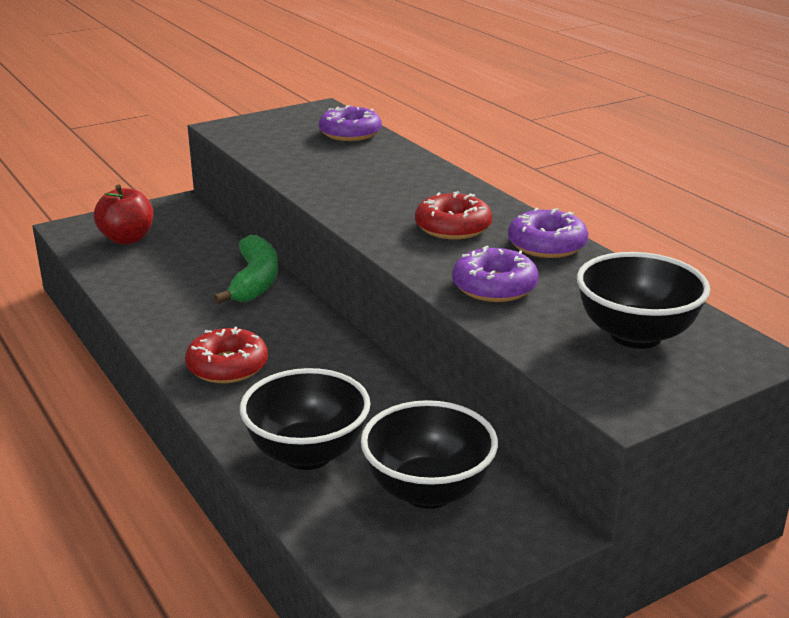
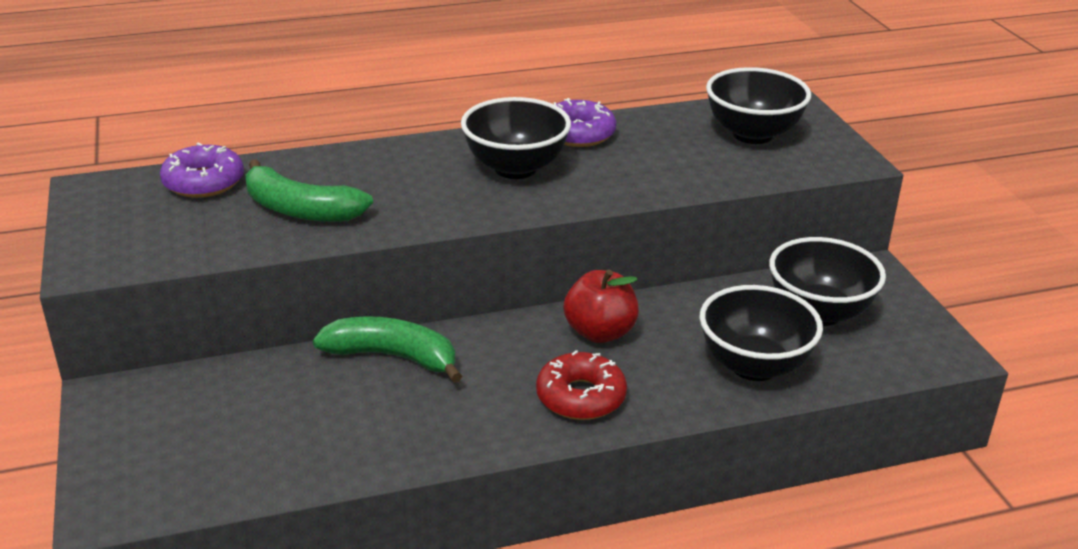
camera: 75 degrees left, 5 degrees up
(127, 239) = (192, 453): red apple -> red apple (600, 332)
(329, 166) = (300, 210): none -> green banana
(453, 227) = (515, 168): red donut -> black bowl
(494, 287) = (650, 172): purple donut -> none

